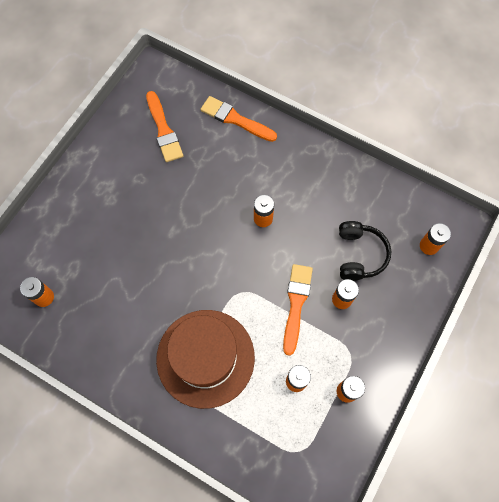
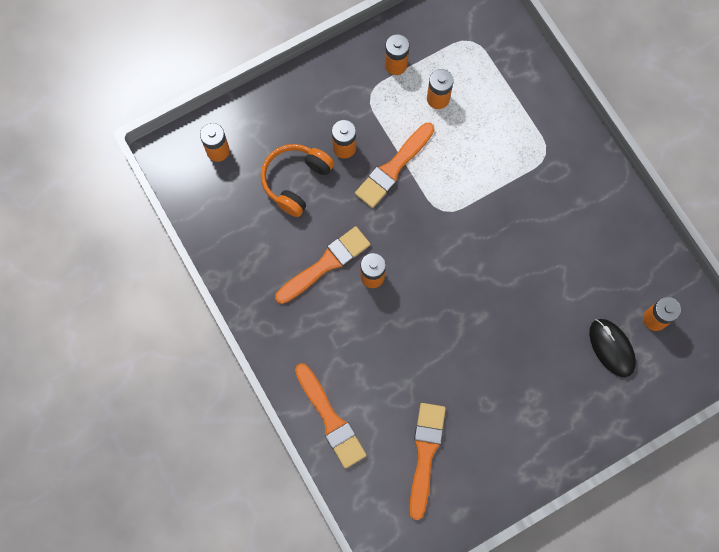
camera: 150 degrees left, 5 degrees up
(68, 259) = (611, 348): none -> black mouse
(205, 358) = (514, 166): brown hat -> none
(300, 209) = (325, 264): none -> orange brush
(359, 255) = (295, 181): black headphones -> orange headphones

